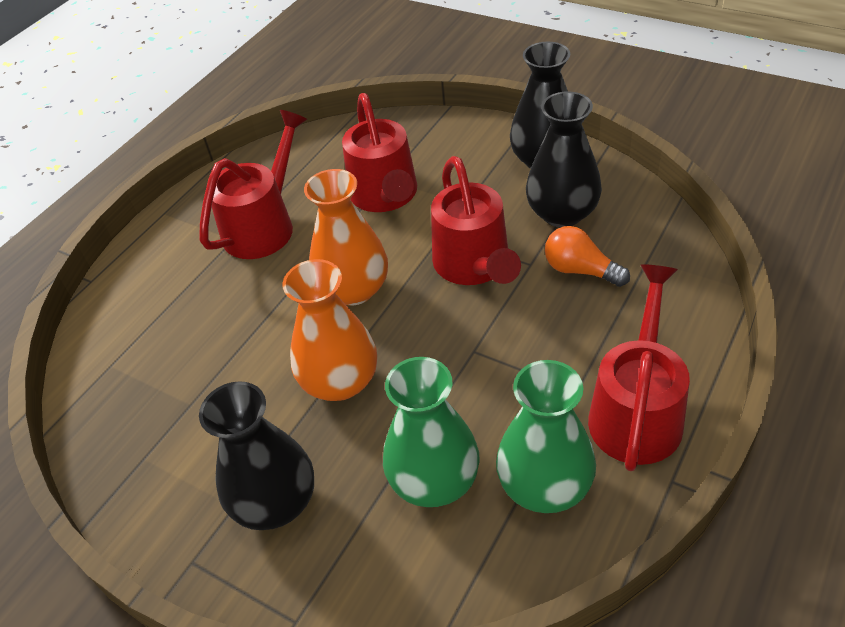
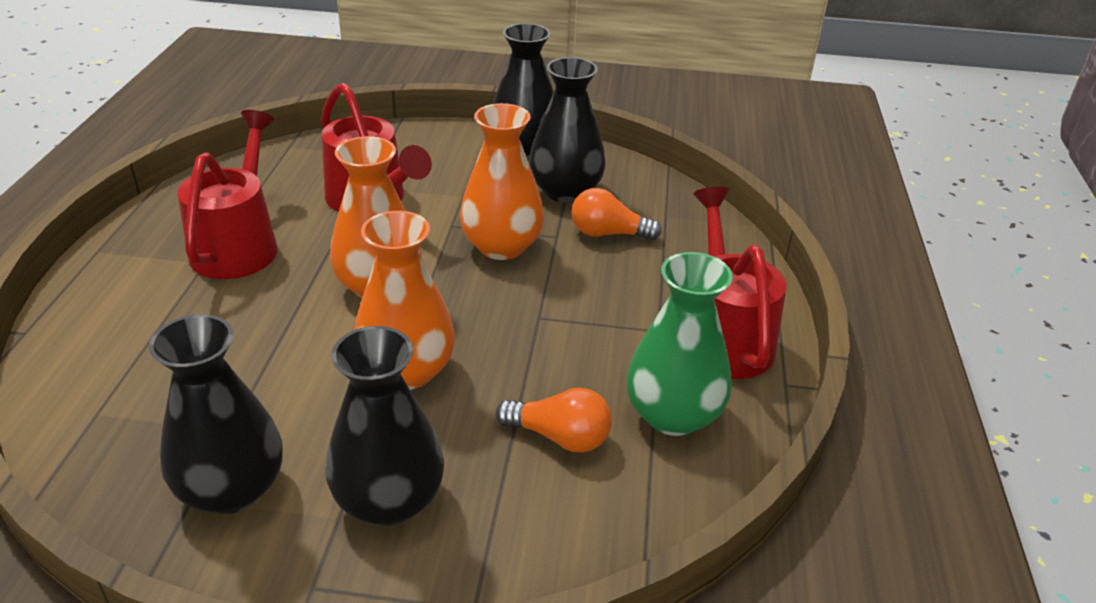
camera: 30 degrees left, 10 degrees down
(172, 458) = (232, 489): none -> black vase
(434, 480) = (559, 437): green vase -> orange light bulb
(475, 267) = (501, 246): red watering can -> orange vase

